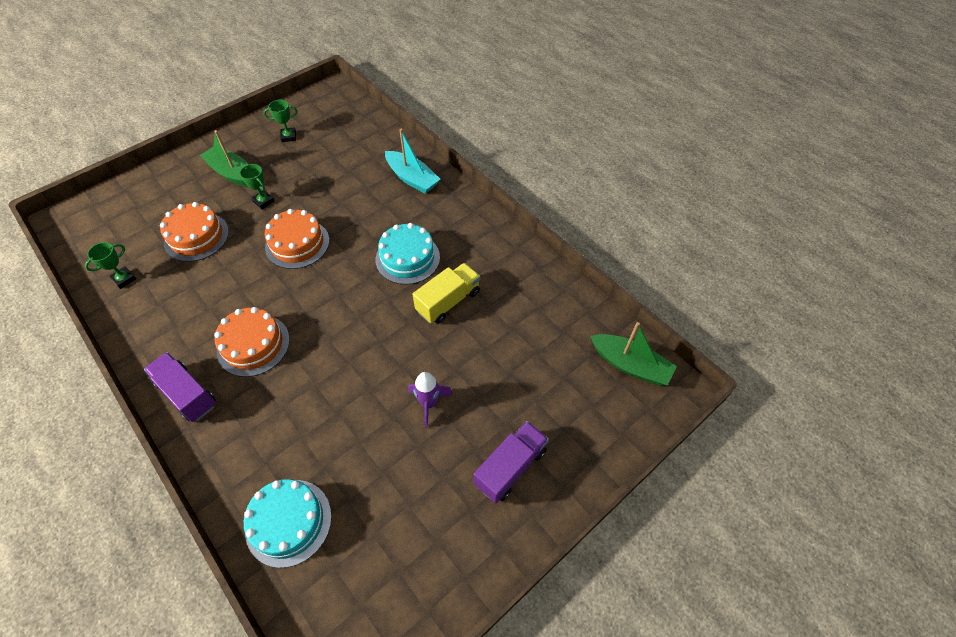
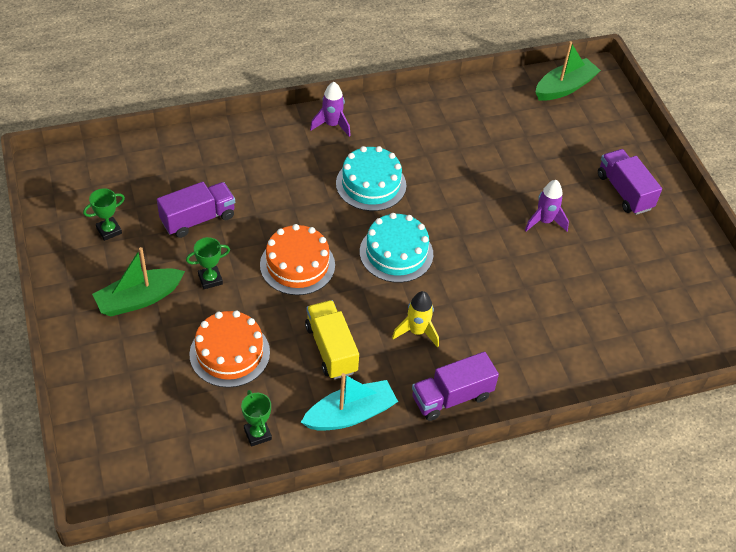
camera: 70 degrees left, 5 degrees down
(253, 345) = (417, 332): orange cake -> yellow rocket
(288, 136) = (109, 230): green trophy -> green trophy turned 45 degrees clockwise
(288, 522) = (618, 346): turquoise cake -> turquoise cake (396, 253)
(319, 174) = (198, 219): none -> purple truck
(412, 178) = (259, 146): turquoise boat -> turquoise boat (350, 414)
(448, 301) = (441, 173): yellow truck -> yellow truck (331, 349)
(461, 211) = (332, 125): none -> purple rocket

